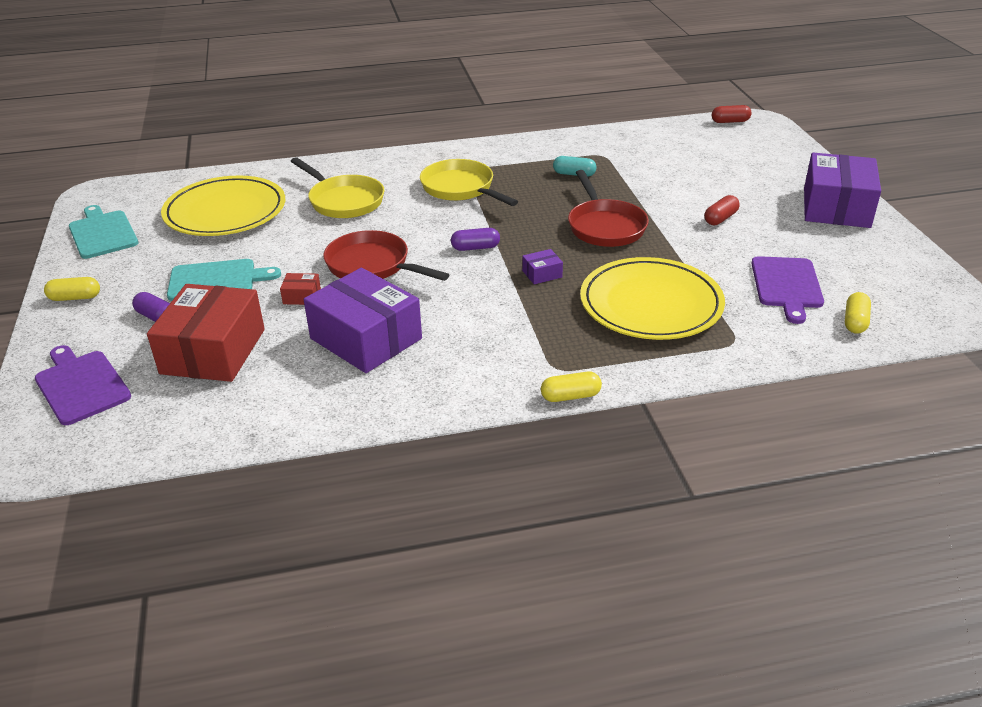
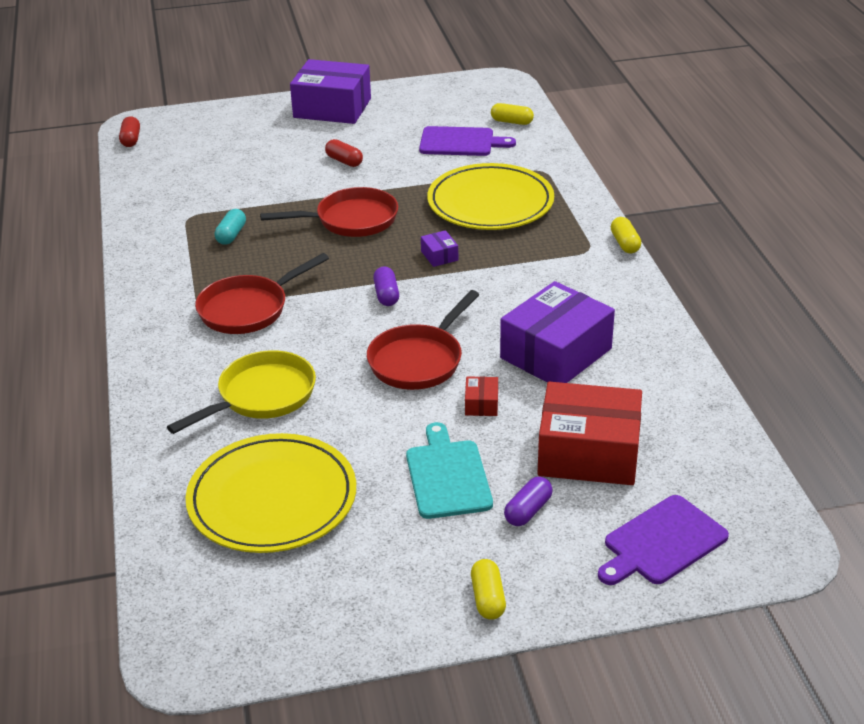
camera: 90 degrees left, 0 degrees up
(102, 233) = (317, 617): turquoise cutting board -> none
(461, 188) = (248, 309): yellow pan -> red pan

